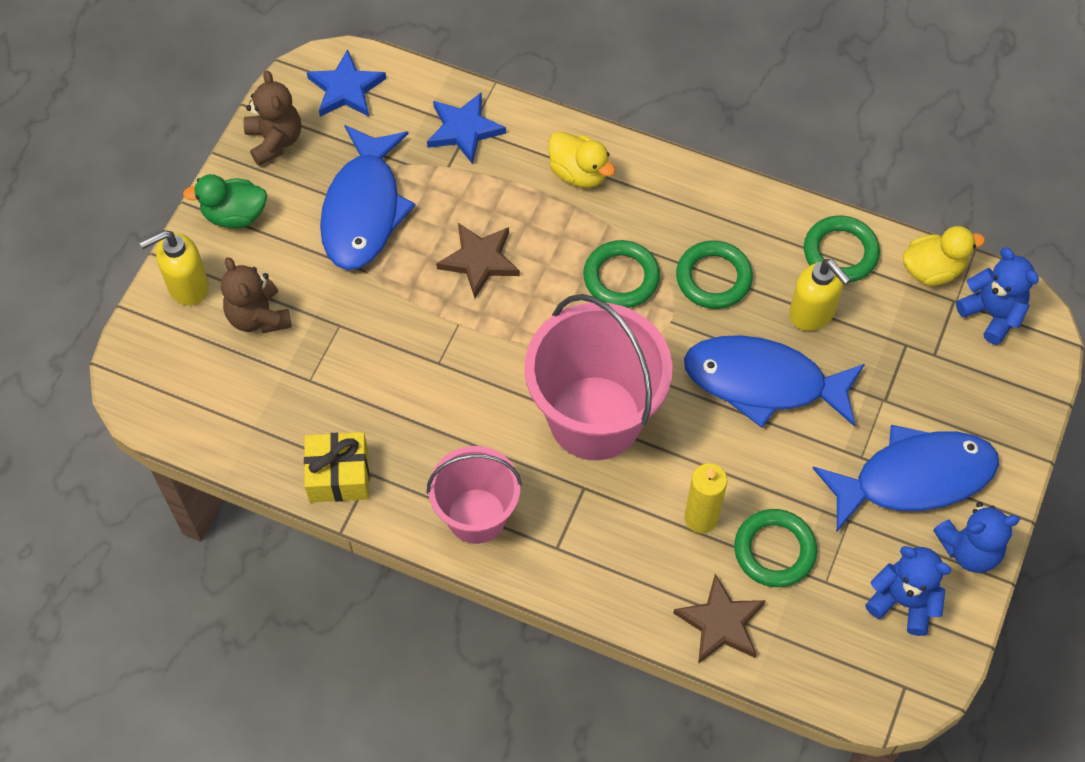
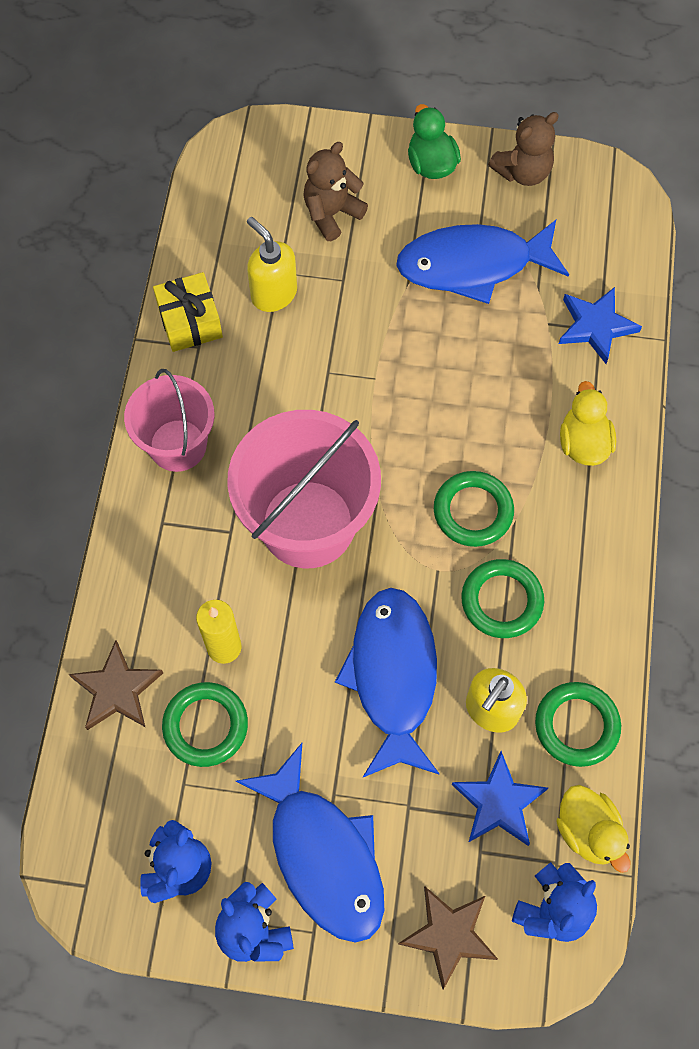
camera: 75 degrees right, 5 degrees up
(187, 286) = (345, 150): yellow soap dispenser -> yellow soap dispenser (273, 294)
(346, 89) = (604, 213): blue star -> blue star (499, 803)
(479, 260) = (450, 378): brown star -> brown star (449, 935)
(579, 173) = (583, 443): yellow duck -> yellow duck turned 150 degrees clockwise

